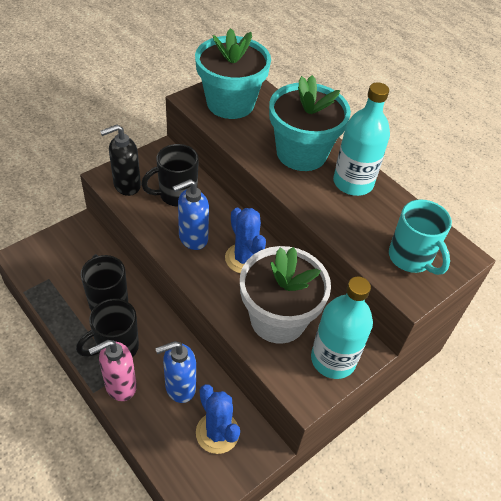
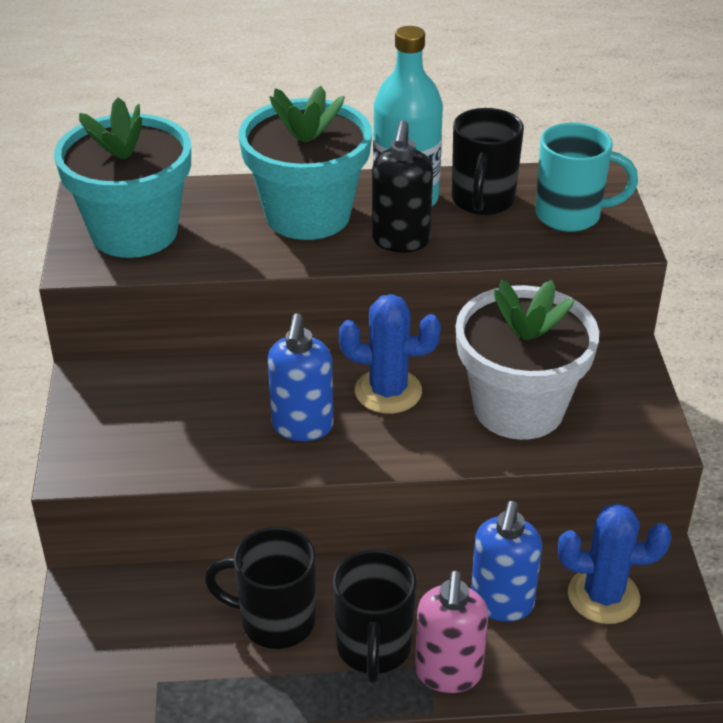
camera: 50 degrees left, 10 degrees down
(126, 185) = (119, 453): black soap dispenser -> black soap dispenser (400, 241)
(176, 195) = (197, 406): black mug -> black mug (482, 201)
(333, 359) = (620, 389): turquoise bottle -> none

